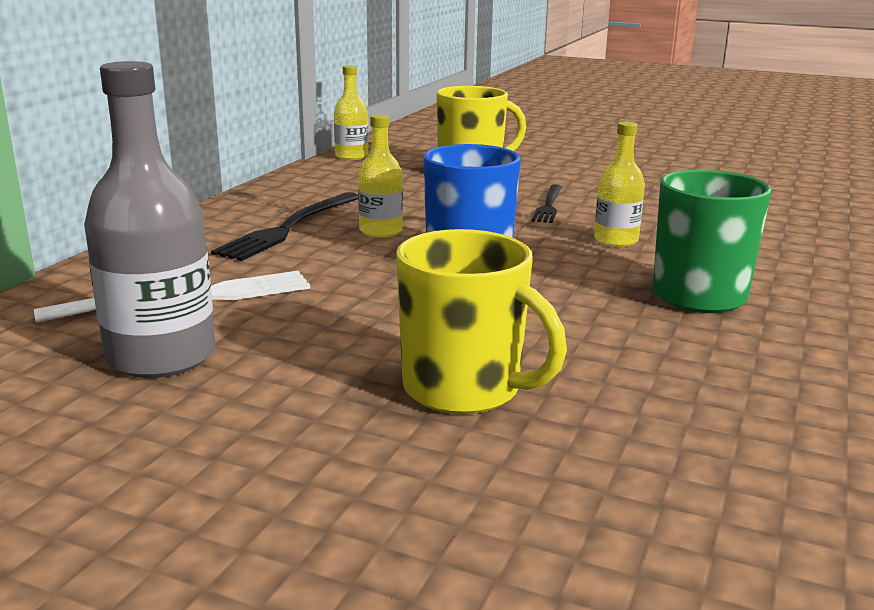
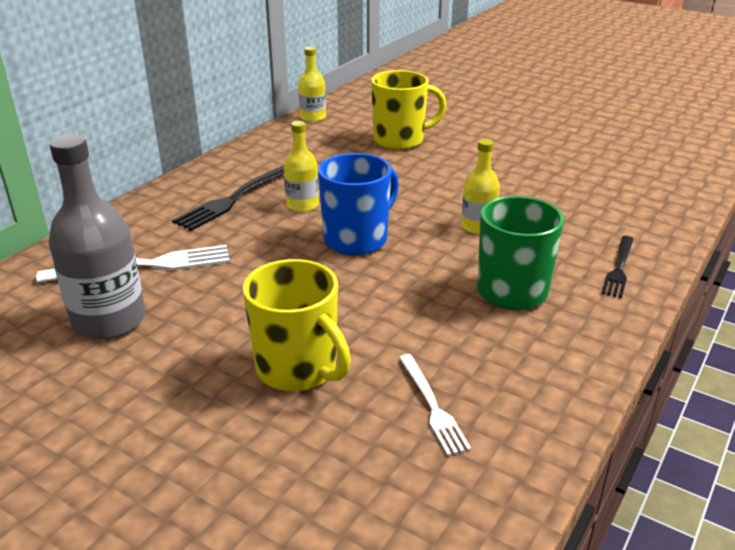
camera: 10 degrees right, 10 degrees up
(548, 205) = (443, 183): black fork -> black fork (619, 268)
(673, 414) = (432, 406): none -> white fork

